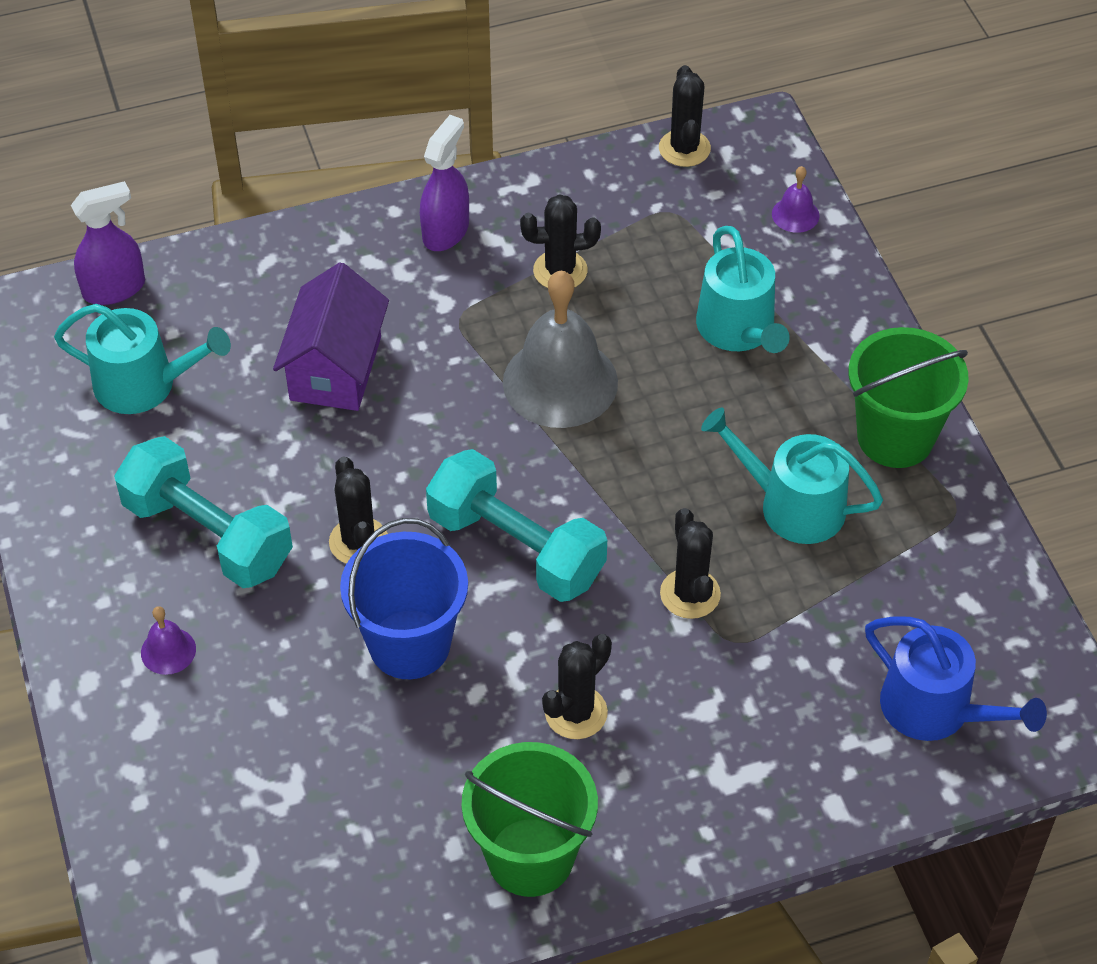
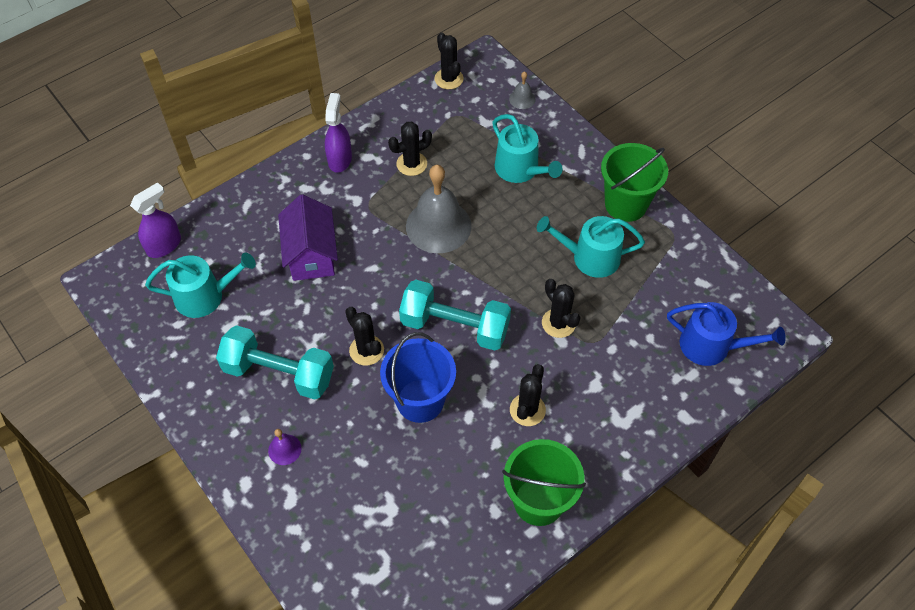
camera: 20 degrees left, 5 degrees up
(795, 214) = (522, 99): purple bell -> grey bell

